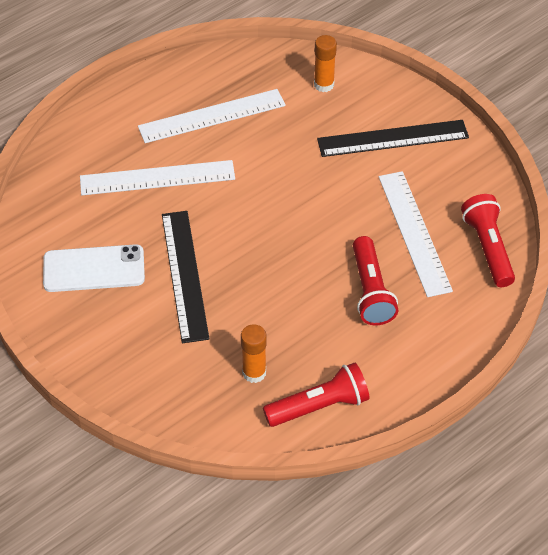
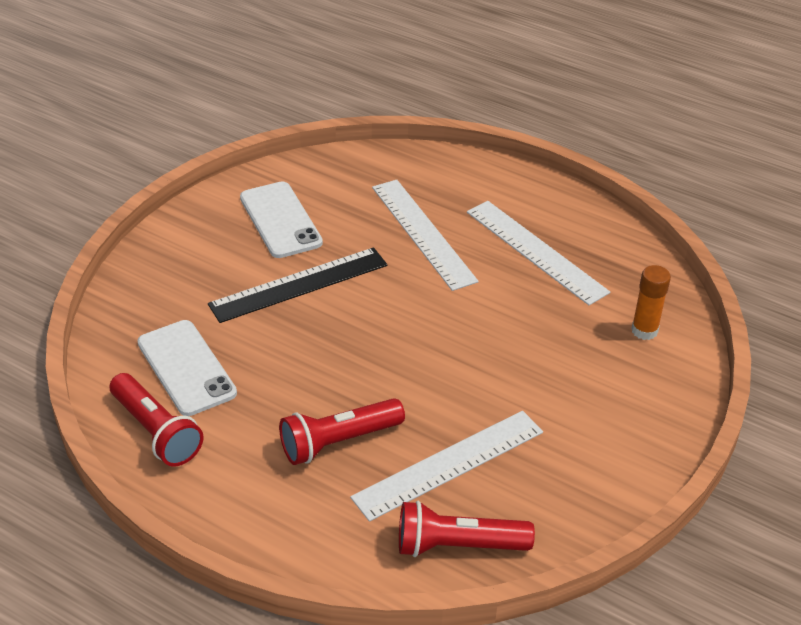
camera: 70 degrees right, 10 degrees down
(254, 373) = (186, 368): orange glue stick -> white phone
(393, 138) = (594, 412): black ruler -> none
(488, 248) = (458, 545): red flashlight -> red flashlight turned 150 degrees counterclockwise

